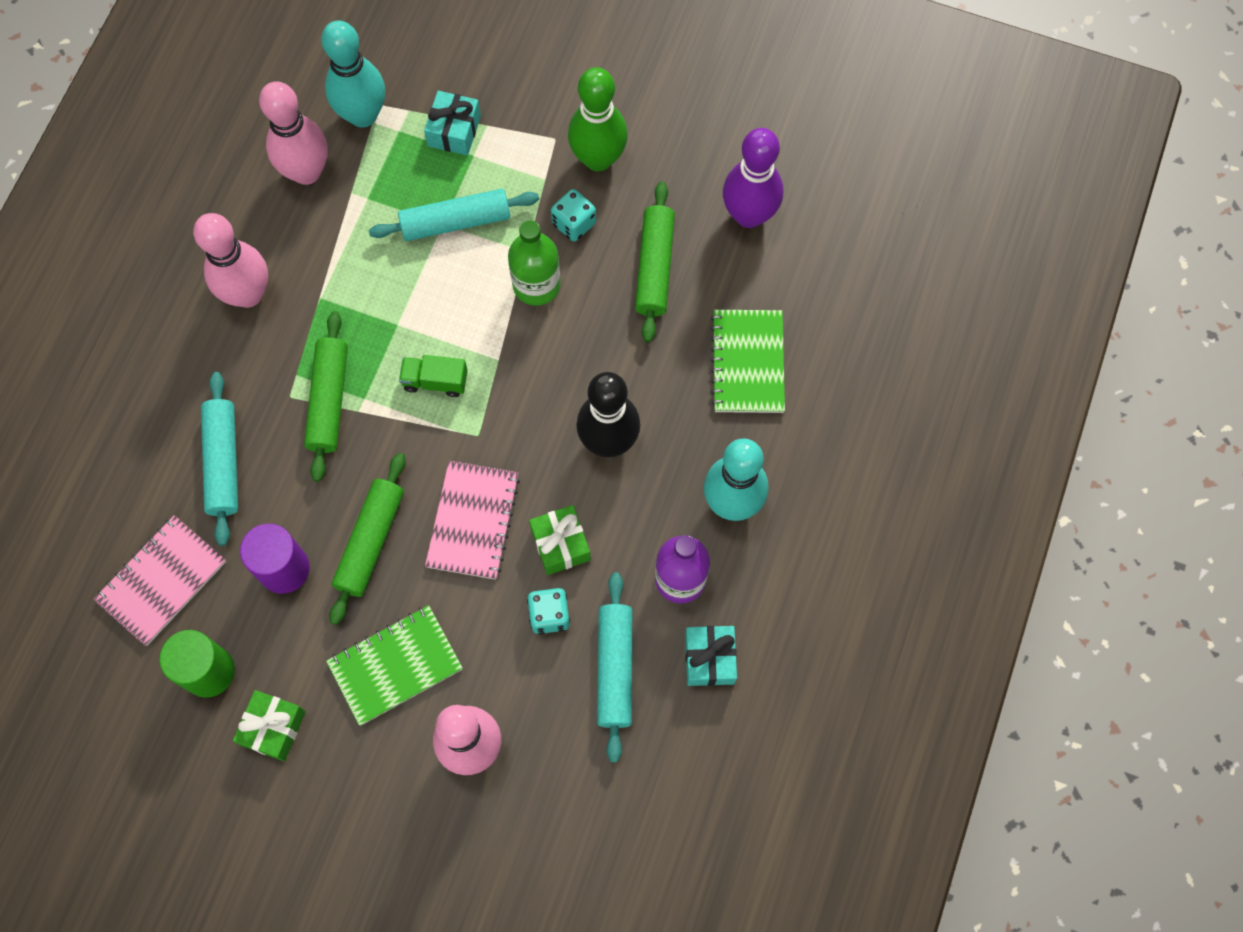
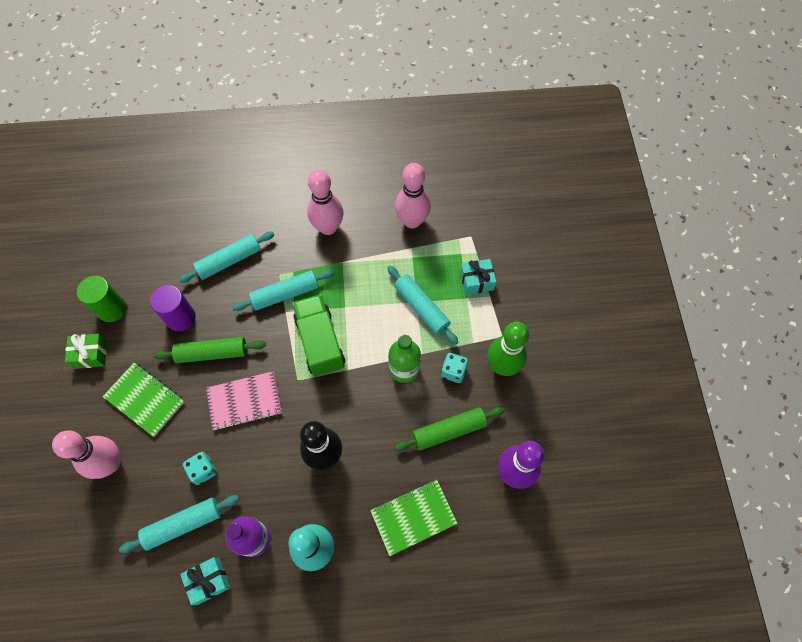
camera: 65 degrees right, 5 degrees down
(162, 581) = (153, 264): pink notebook -> none
(329, 400) = (285, 294): green rolling pin -> turquoise rolling pin
(363, 115) = (460, 232): turquoise bowling pin -> none
(435, 381) = (320, 342): green truck -> green truck, size x1.92
(560, 544) = (249, 456): green gift -> none

